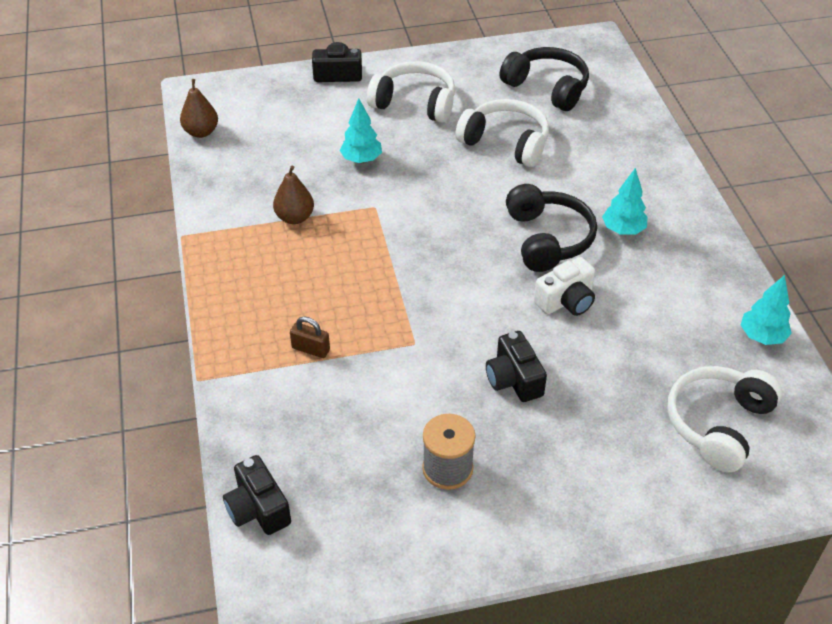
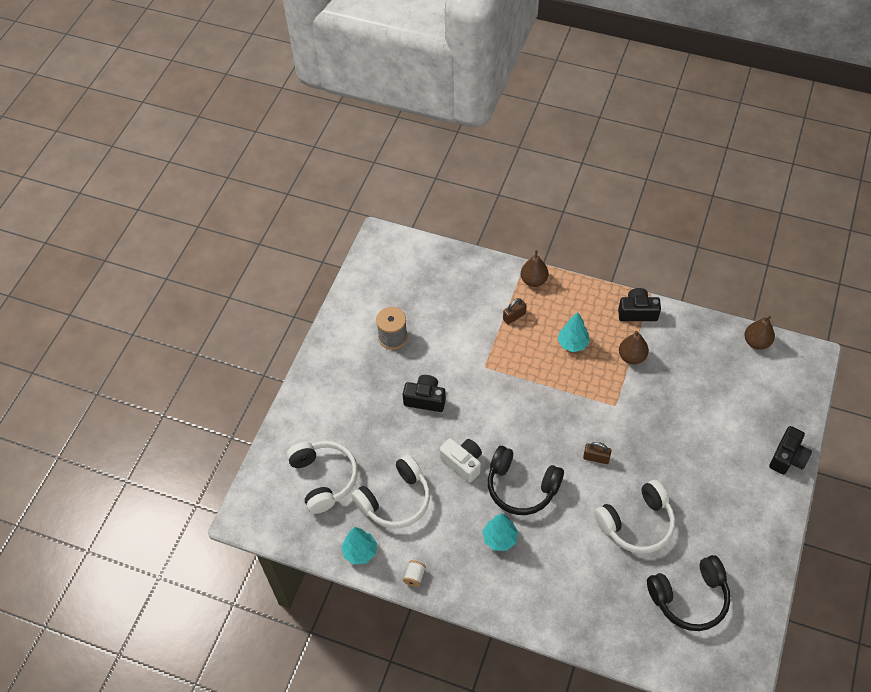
camera: 125 degrees right, 10 degrees up
(232, 355) = (533, 280): none -> brown pear
(258, 508) = (428, 253): black camera -> black camera (637, 312)
(361, 160) = (670, 421): turquoise tree -> turquoise tree (572, 344)
(415, 103) = (720, 490): white headphones -> white headphones (395, 500)
(457, 197) = (596, 458): none -> brown padlock
(566, 301) = (463, 463): white camera -> white camera turned 135 degrees clockwise
(735, 276) = (414, 576): none -> white spool

